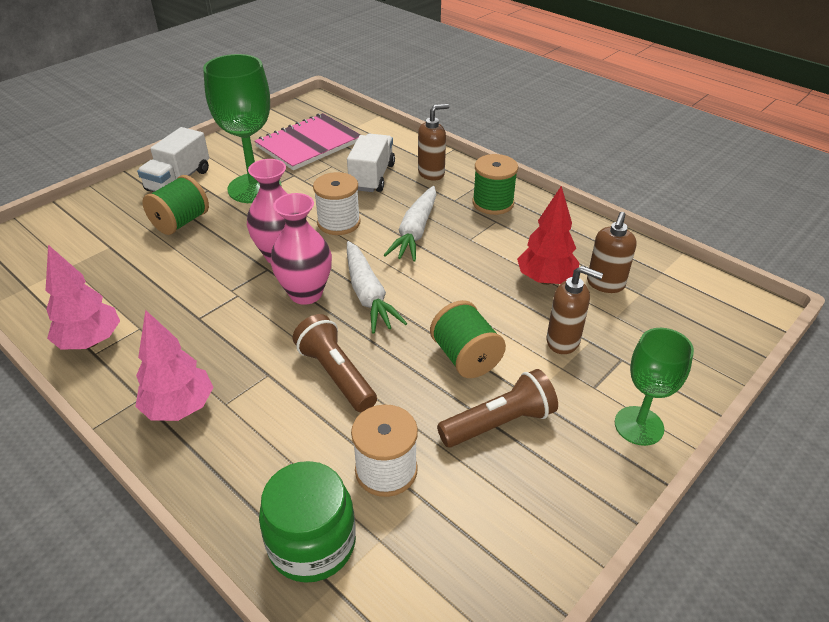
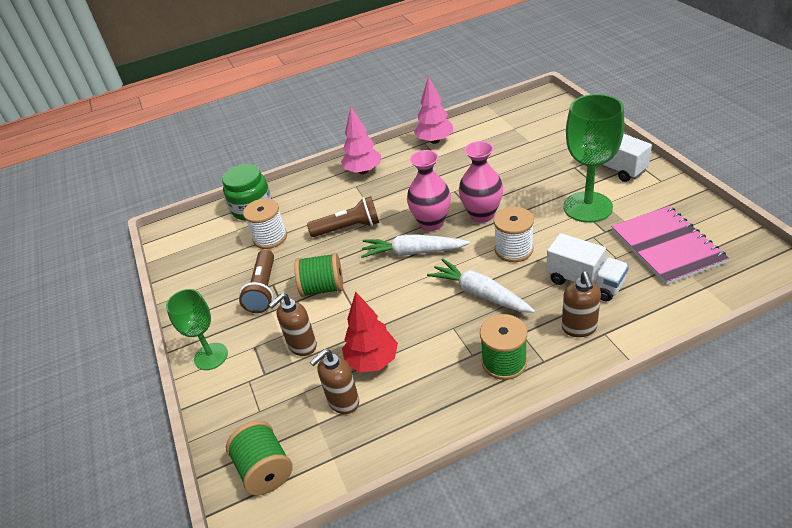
camera: 120 degrees right, 0 degrees up
(181, 222) = (548, 169): green spool -> green spool (265, 470)
(605, 284) = (343, 402): brown soap dispenser -> brown soap dispenser turned 90 degrees counterclockwise

